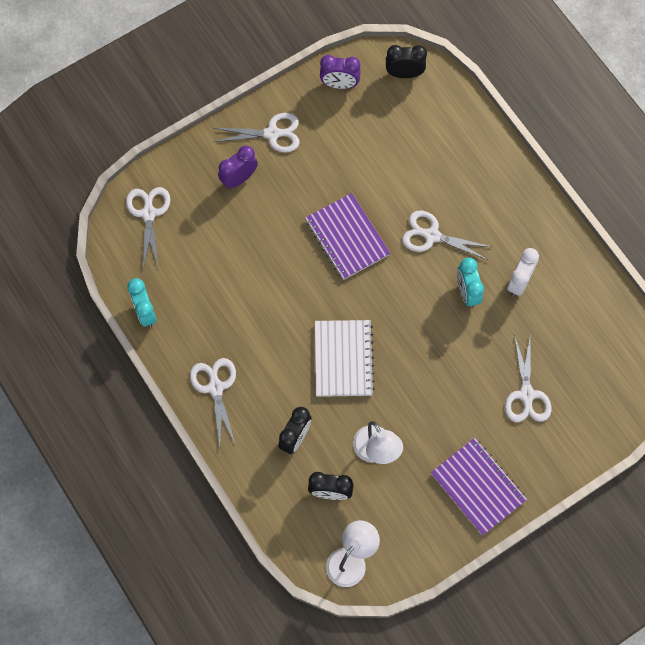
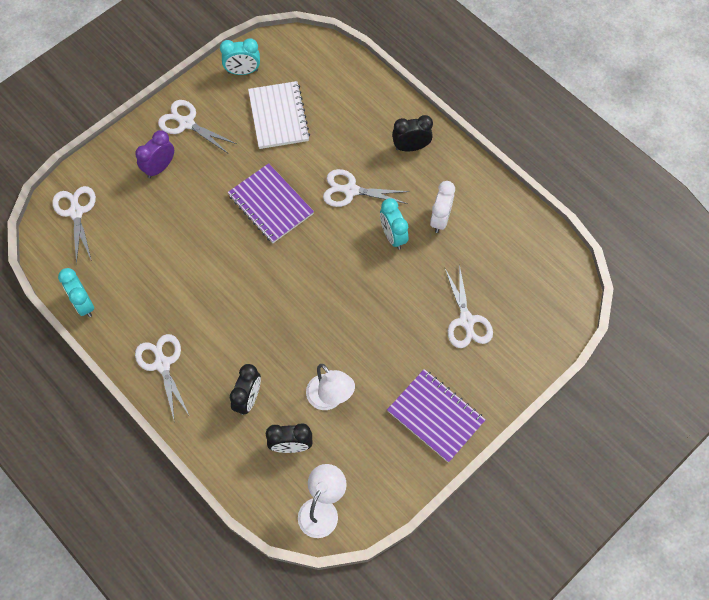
camera: 10 degrees left, 5 degrees down
(273, 133) = (186, 123): white scissors -> white scissors turned 135 degrees counterclockwise
(339, 84) = (243, 71): purple clock -> turquoise clock
(343, 359) = (284, 316): white notebook -> white notebook (278, 116)
(404, 73) = (301, 54): black clock -> black clock (411, 147)

